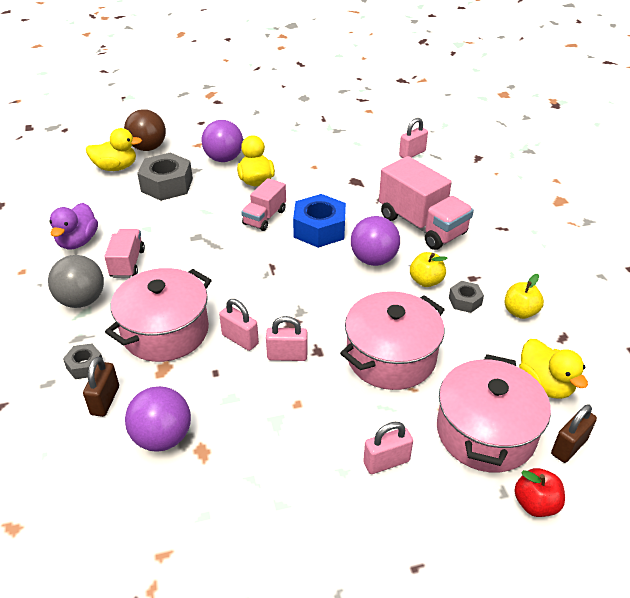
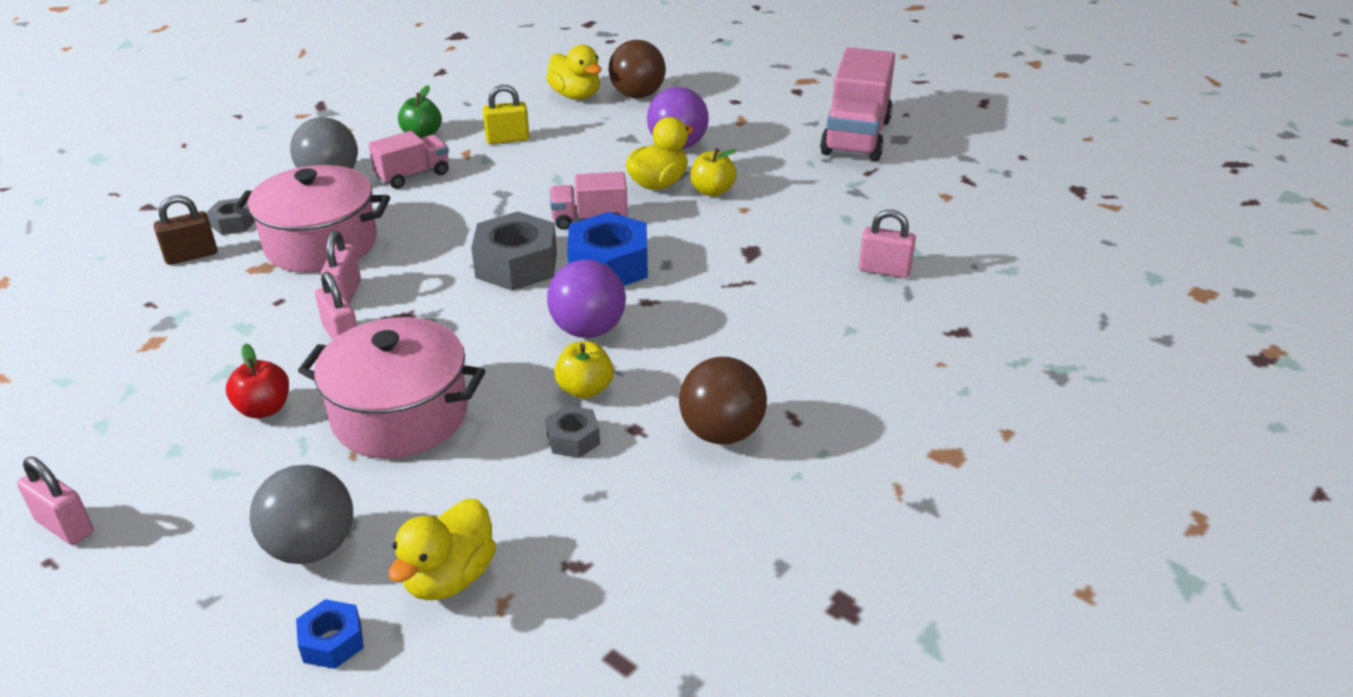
camera: 55 degrees right, 5 degrees down
(78, 241) = (422, 134): purple duck -> green apple
(133, 211) = (507, 139): none -> yellow padlock
(162, 437) = (158, 310): purple ball -> none
(167, 185) = (579, 136): grey nut -> grey nut (516, 265)
(386, 462) = (207, 478): pink padlock -> pink padlock (65, 526)
(422, 225) = (712, 341): pink truck -> pink truck (856, 137)
(485, 432) = (311, 547): pink pot -> grey ball
(497, 253) = (721, 433): none -> brown ball
(520, 312) = (597, 501): yellow apple -> yellow apple (712, 191)
(535, 504) = (201, 638): red apple -> red apple (264, 409)
(569, 446) = (332, 642): brown padlock -> blue nut

